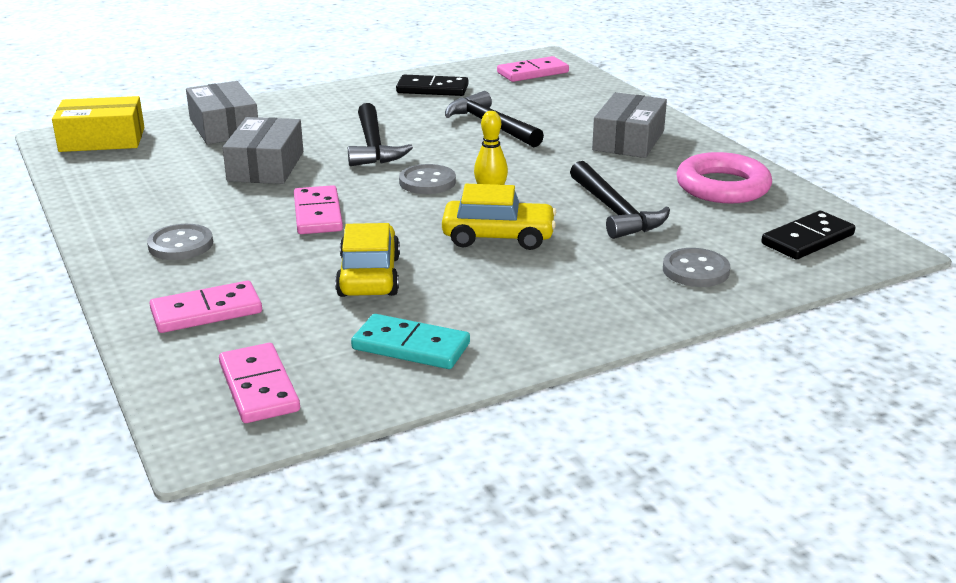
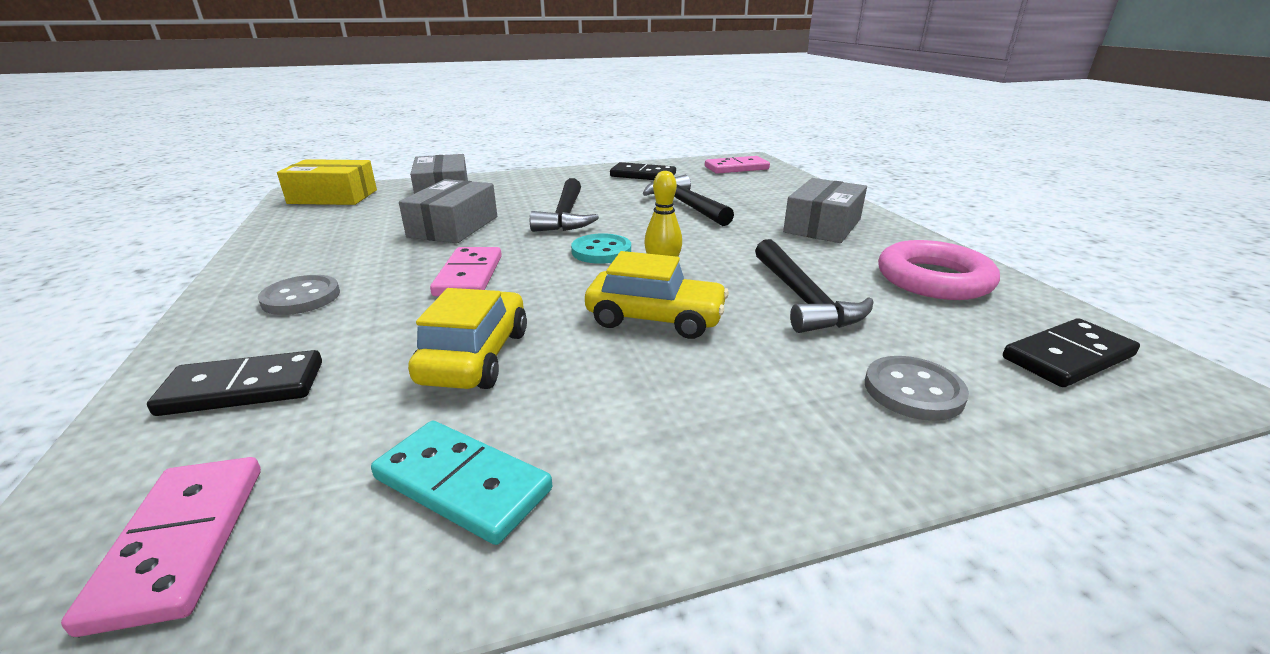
camera: 10 degrees right, 0 degrees up
(206, 311) = (244, 388): pink domino -> black domino
(427, 182) = (601, 251): grey button -> turquoise button

